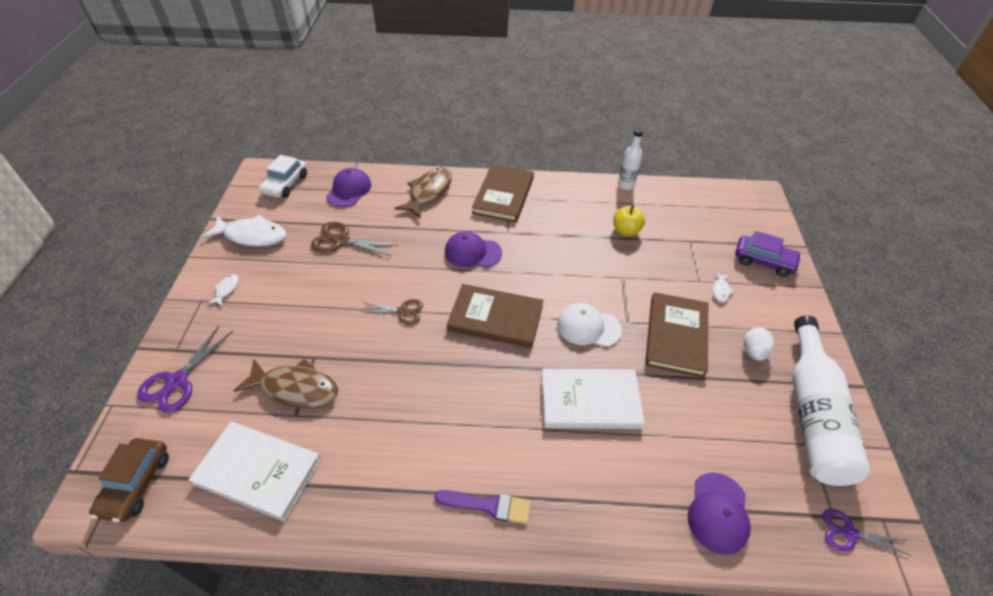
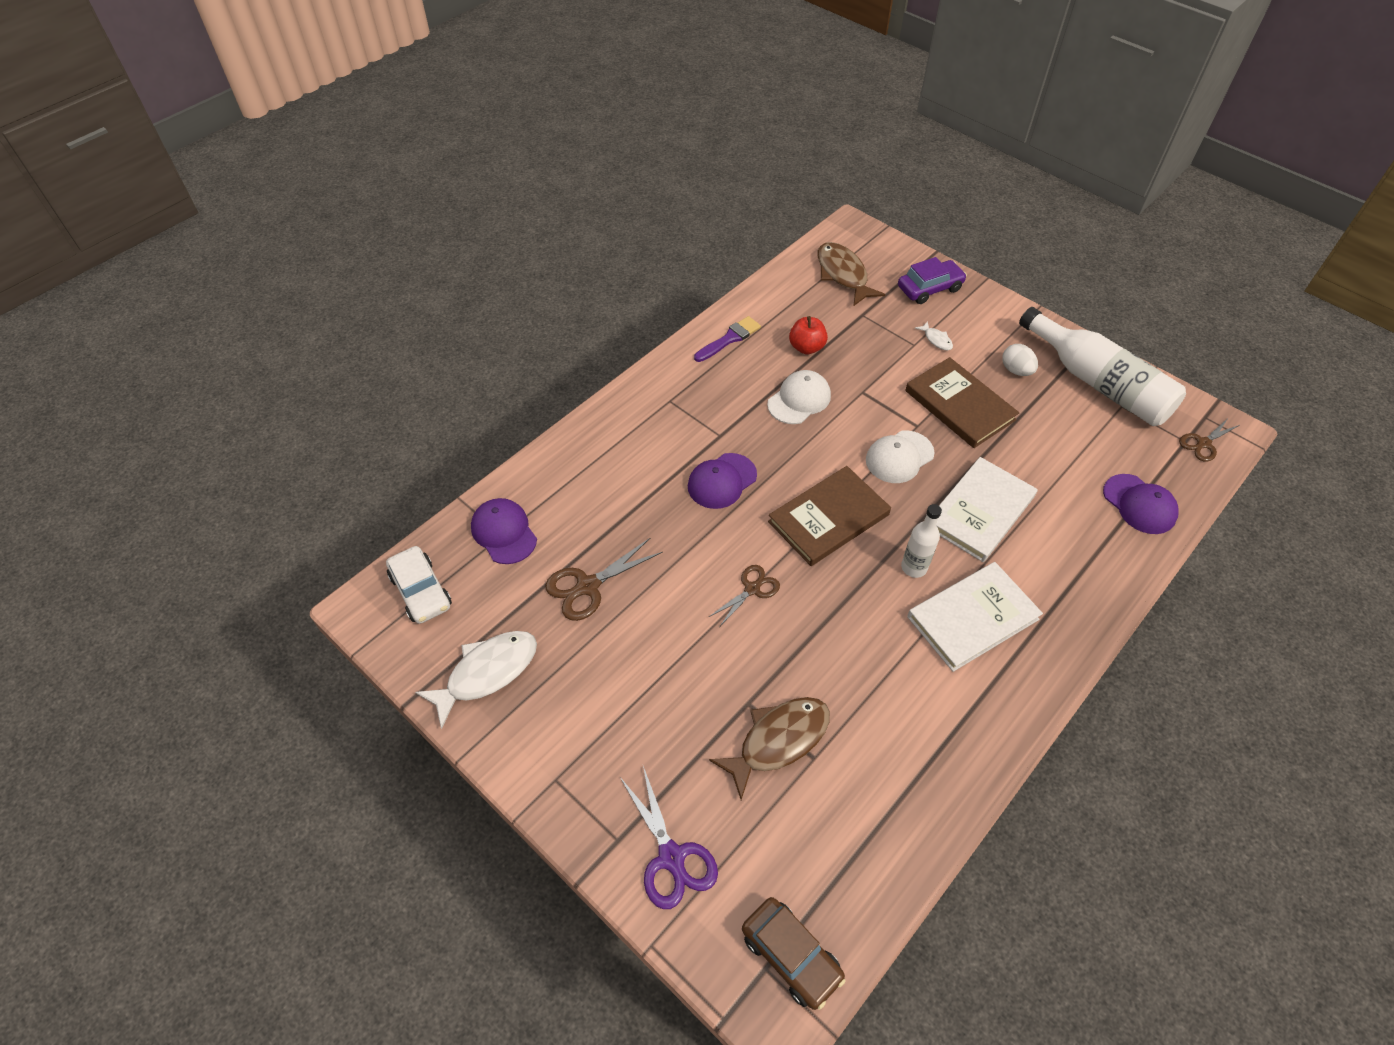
camera: 50 degrees left, 5 degrees up
(226, 289) = (561, 743): white fish -> none
(258, 471) = (861, 825): white book -> white book (972, 618)
(429, 192) = (589, 462): brown fish -> brown fish (843, 274)
(488, 505) = (1031, 652): purple brush -> purple brush (729, 339)
(503, 195) = (661, 403): brown book -> none
(578, 251) = (799, 400): none -> white cap
(626, 185) = (746, 303): white bottle -> white bottle (914, 567)
(626, 231) = (806, 347): yellow apple -> red apple
(849, 533) = (1203, 443): purple scissors -> brown scissors

